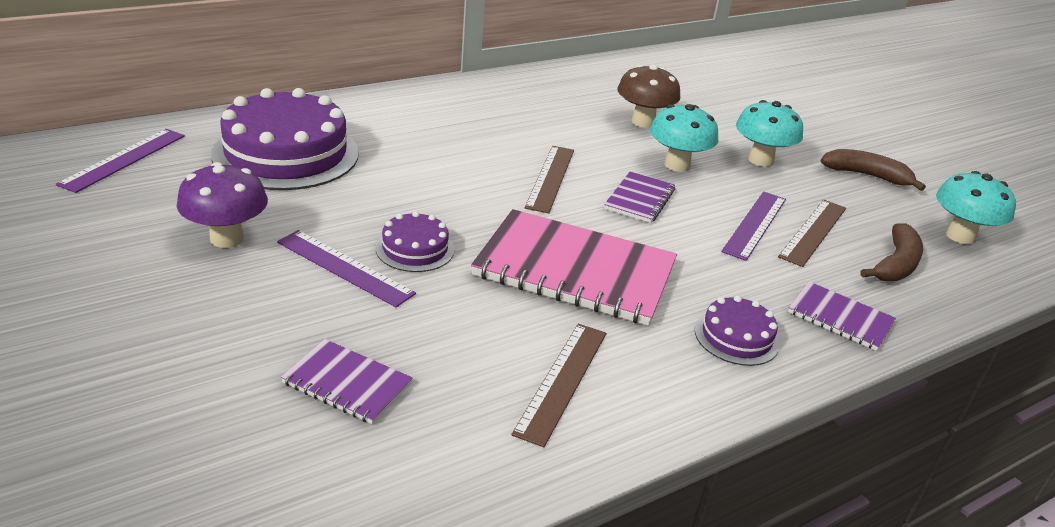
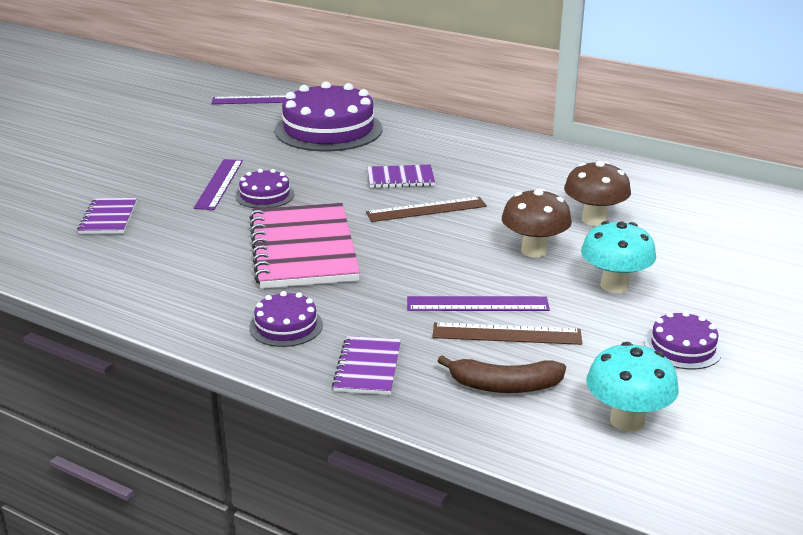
camera: 65 degrees right, 5 degrees down
(227, 238) = (212, 148): purple mushroom -> none
(562, 381) = (168, 275): brown ruler -> none
(639, 199) = (445, 248): purple notebook -> purple notebook (400, 178)
(677, 165) = (534, 250): turquoise mushroom -> brown mushroom
(866, 175) = (683, 347): brown banana -> purple cake

